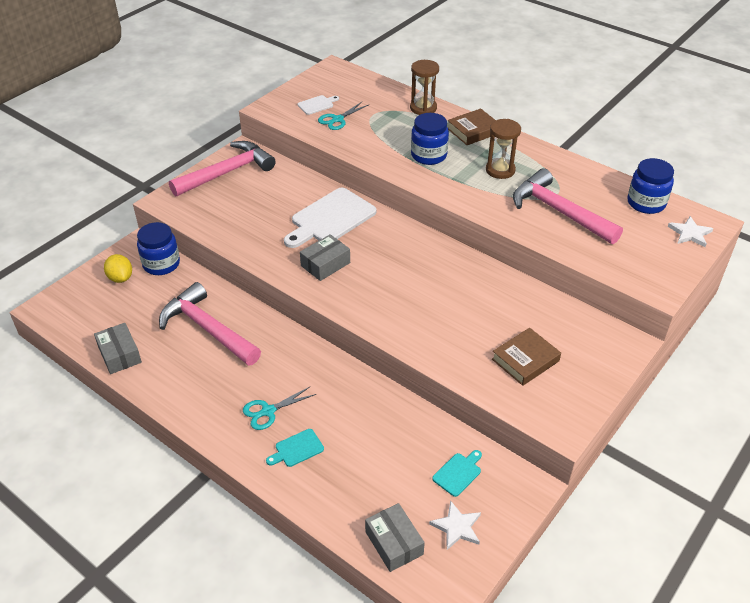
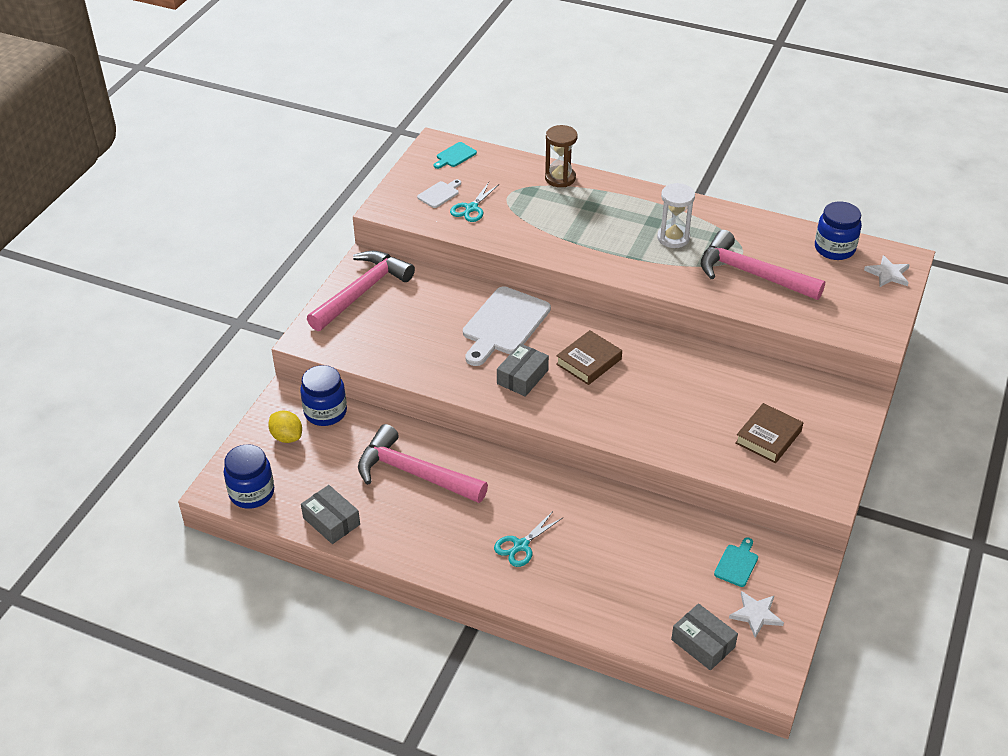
camera: 15 degrees left, 0 degrees up
(297, 449) = (568, 576): turquoise cutting board -> turquoise cutting board (455, 156)
(428, 155) = (591, 234): blue jar -> blue jar (252, 493)
(473, 131) = (626, 196): brown book -> brown book (588, 361)
(500, 170) = (673, 238): brown hourglass -> white hourglass

